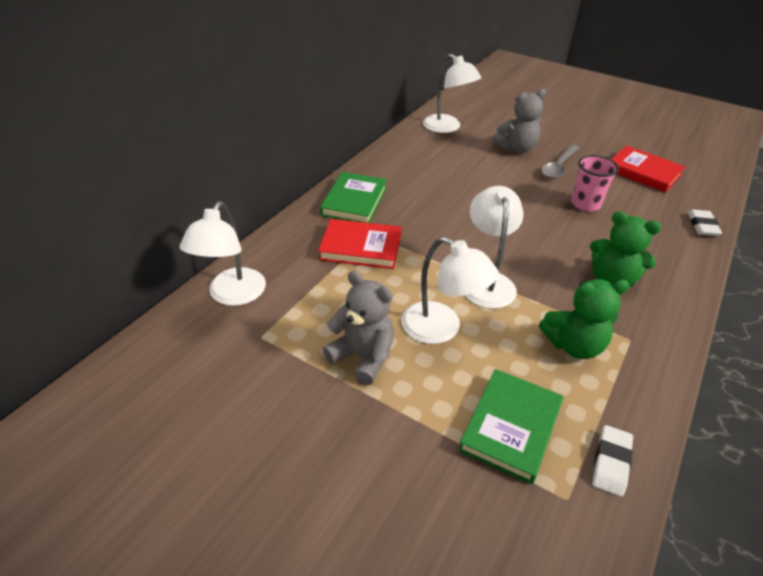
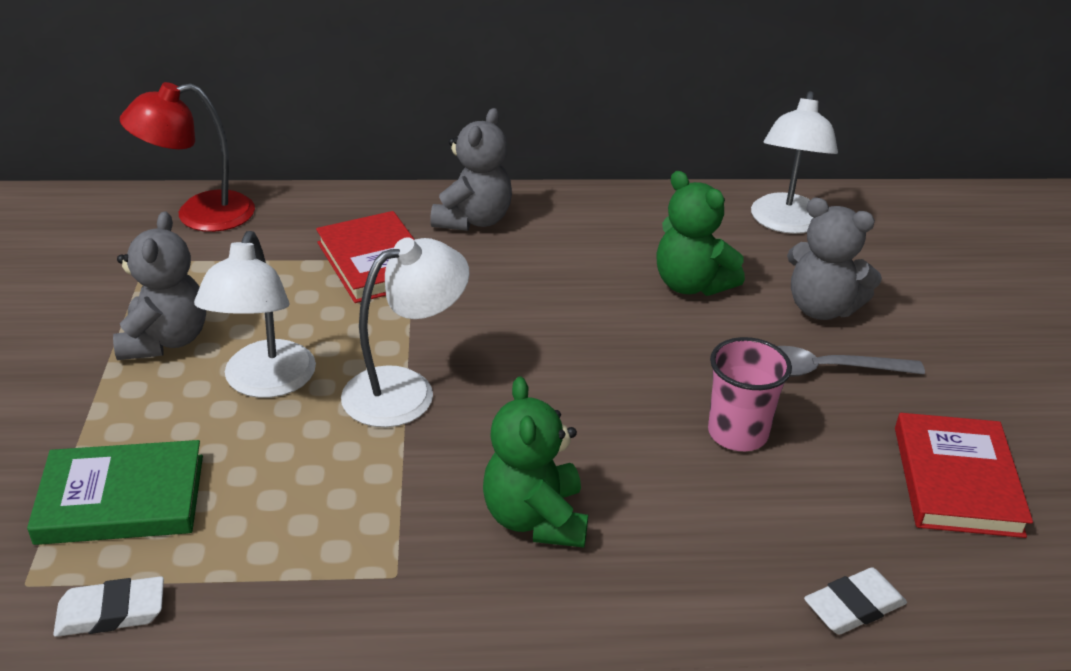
camera: 55 degrees right, 5 degrees down
(232, 295) = (199, 215): white lamp -> red lamp
(354, 201) = (473, 220): green book -> grey teddy bear
(574, 345) = (330, 516): green teddy bear -> green teddy bear (691, 285)

